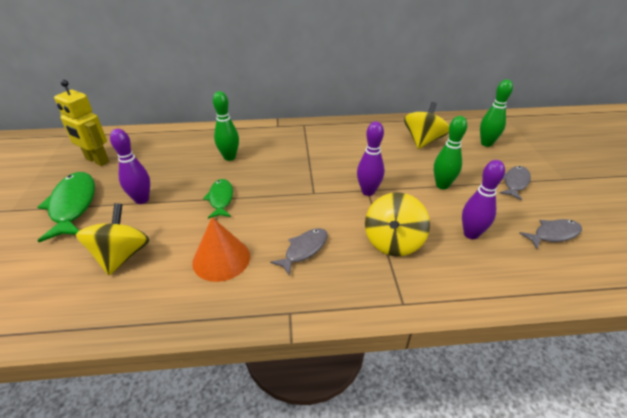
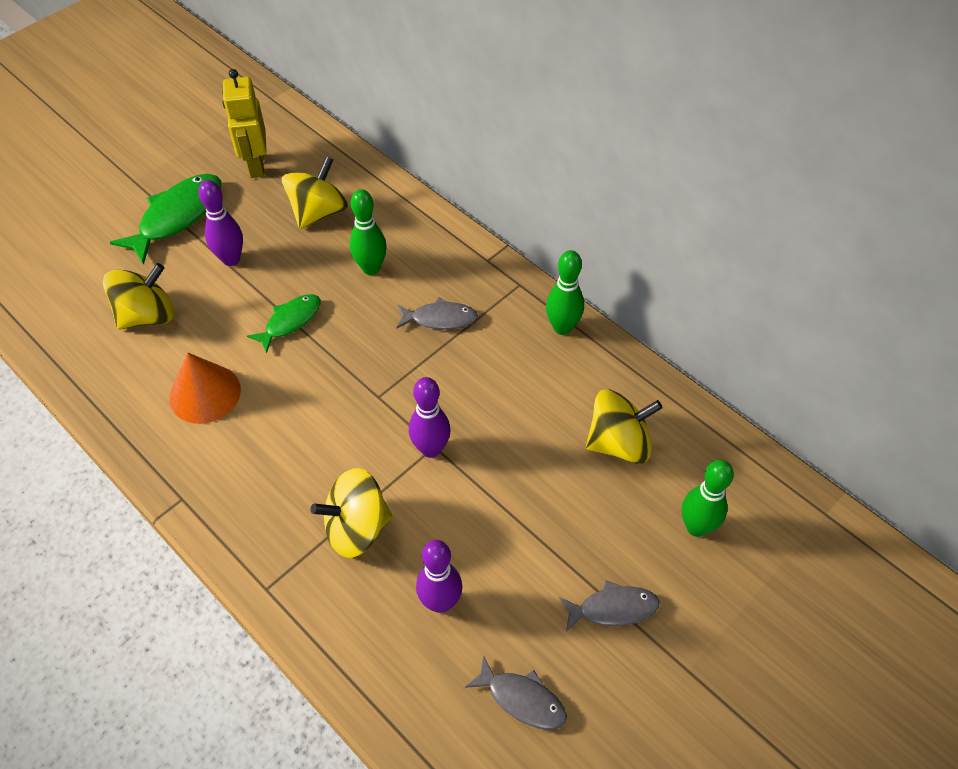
camera: 50 degrees right, 15 degrees up
(166, 156) = (318, 212): none -> yellow spinning top
(304, 250) = (274, 453): grey fish -> grey fish (440, 319)
(442, 185) = (521, 522): green bowling pin -> green bowling pin (562, 327)

